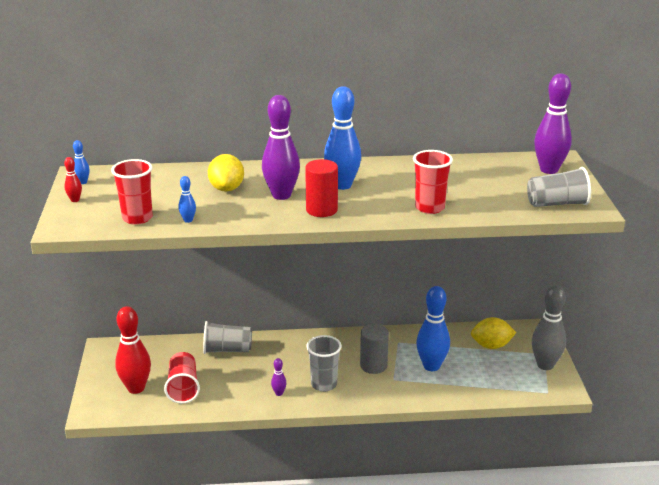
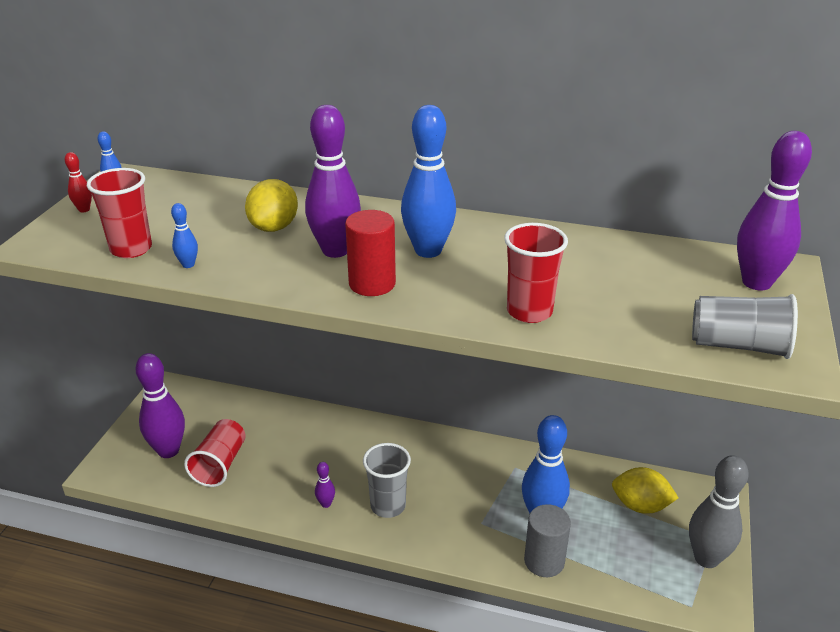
camera: 20 degrees right, 5 degrees up
(136, 388) = (168, 450): red bowling pin -> purple bowling pin
(227, 350) = (299, 425): grey cup -> none
(373, 365) = (465, 494): grey cylinder -> grey cylinder (544, 561)

